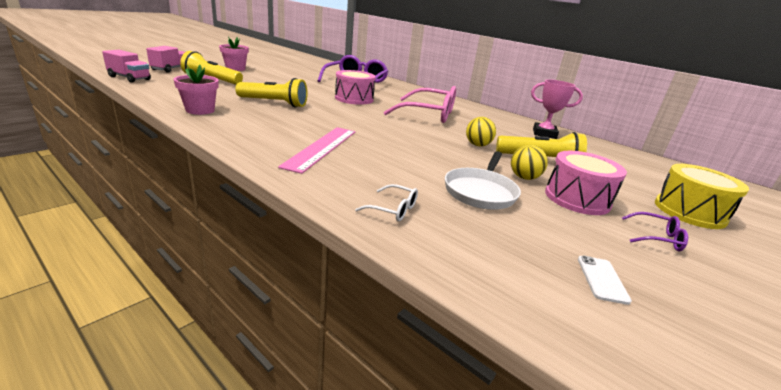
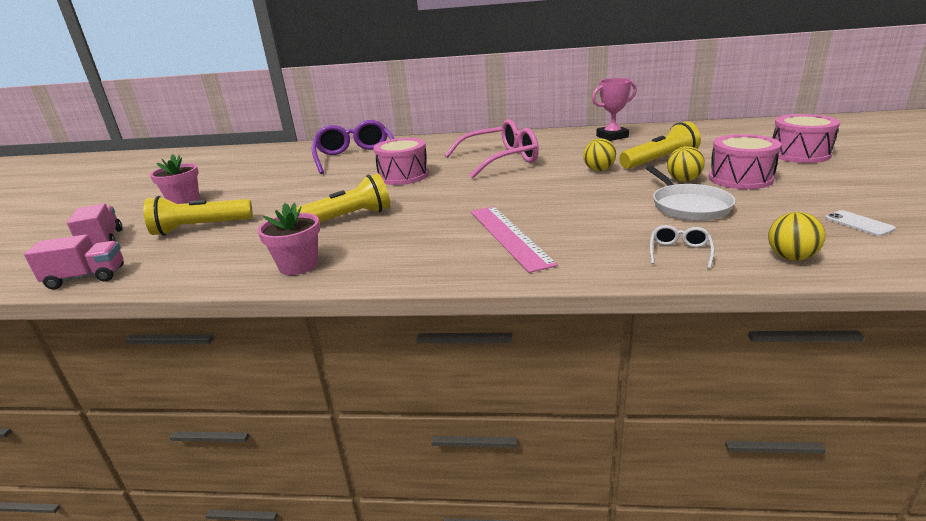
camera: 30 degrees left, 0 degrees up
(393, 209) = (679, 252): white glasses -> white glasses turned 60 degrees counterclockwise
(466, 260) = (791, 257): none -> yellow ball
(656, 238) = (823, 181): purple glasses -> none
(689, 212) = (799, 154): yellow drum -> pink drum

